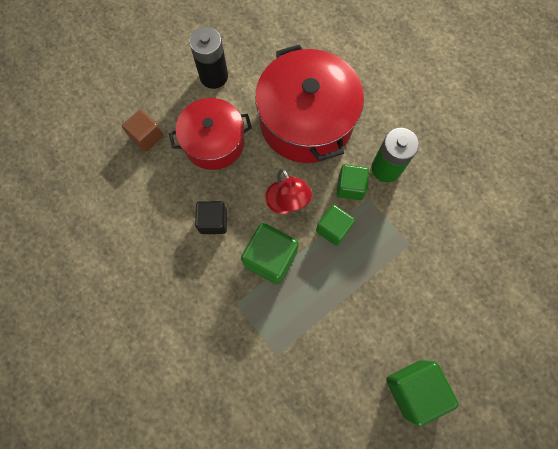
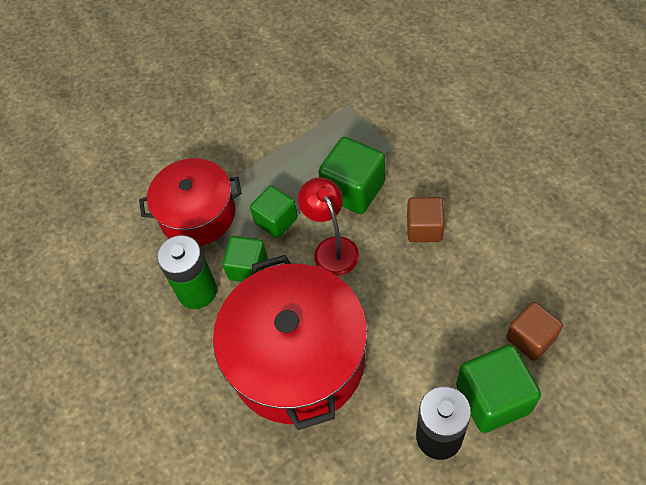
camera: 170 degrees left, 15 degrees down
(213, 221) = (424, 228): black cube -> brown cube
(214, 142) = (431, 329): red pot -> red pot (197, 214)
(413, 389) = (216, 82): green cube -> green cube (492, 398)

